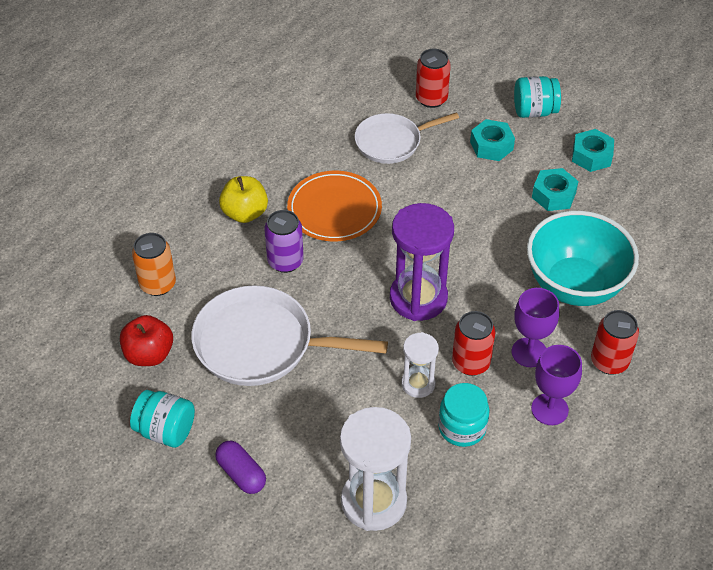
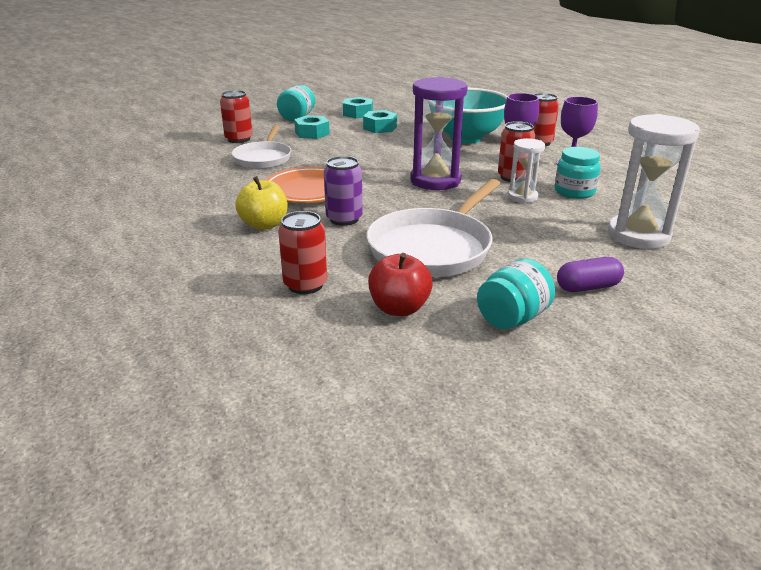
camera: 65 degrees left, 20 degrees down
(158, 284) = (305, 285): orange can -> red can

